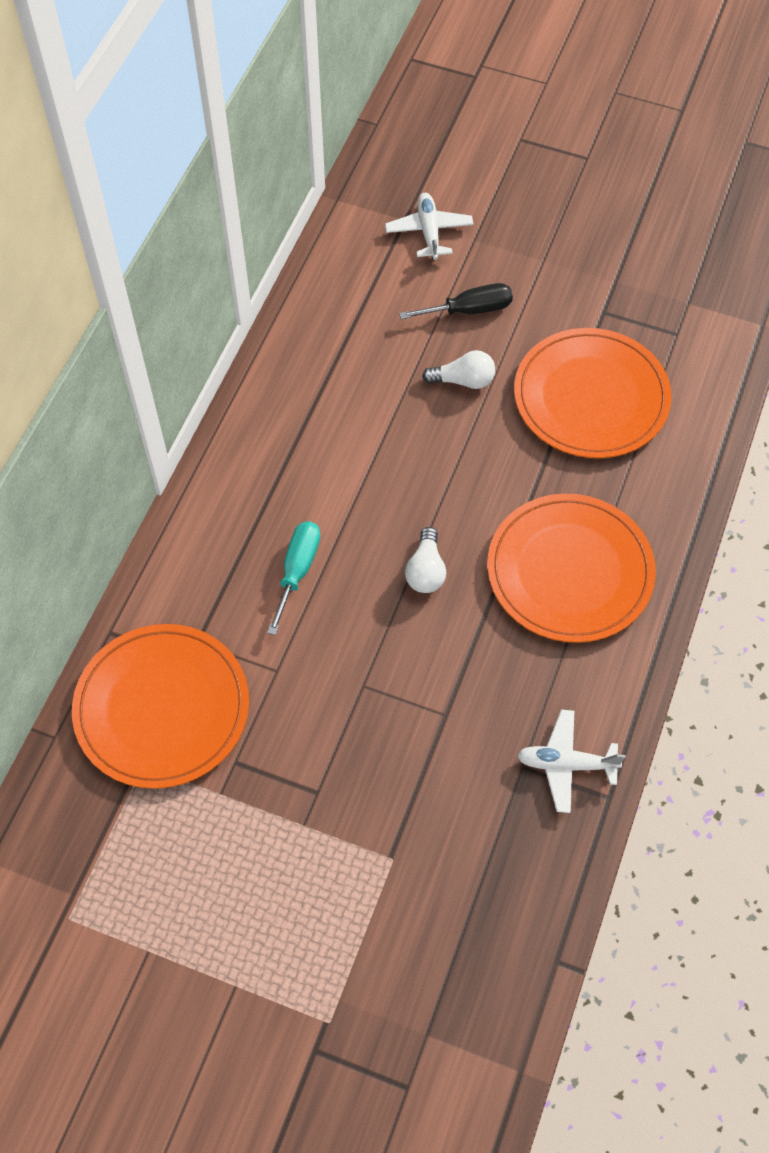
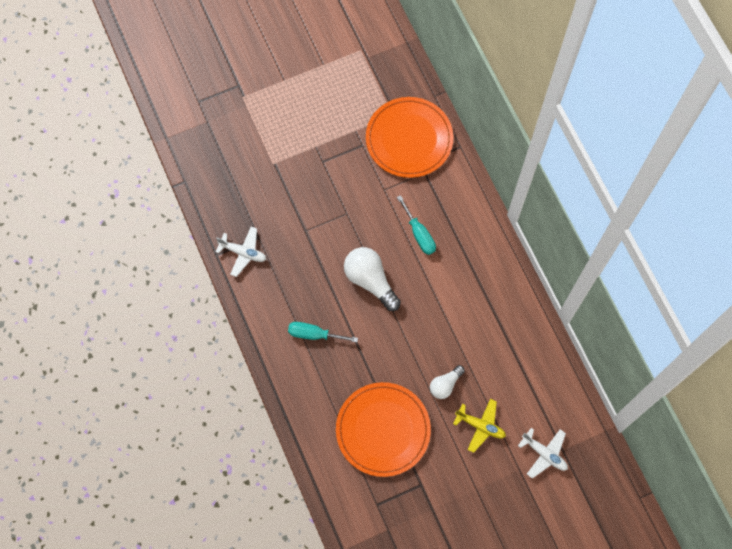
camera: 135 degrees right, 10 degrees up
(426, 570) = (370, 281): white light bulb -> white light bulb, size x1.72
(469, 310) = (480, 426): black screwdriver -> yellow plane
(566, 764) = (243, 253): white plane -> white plane turned 60 degrees clockwise
(570, 571) = (314, 334): orange plate -> turquoise screwdriver

